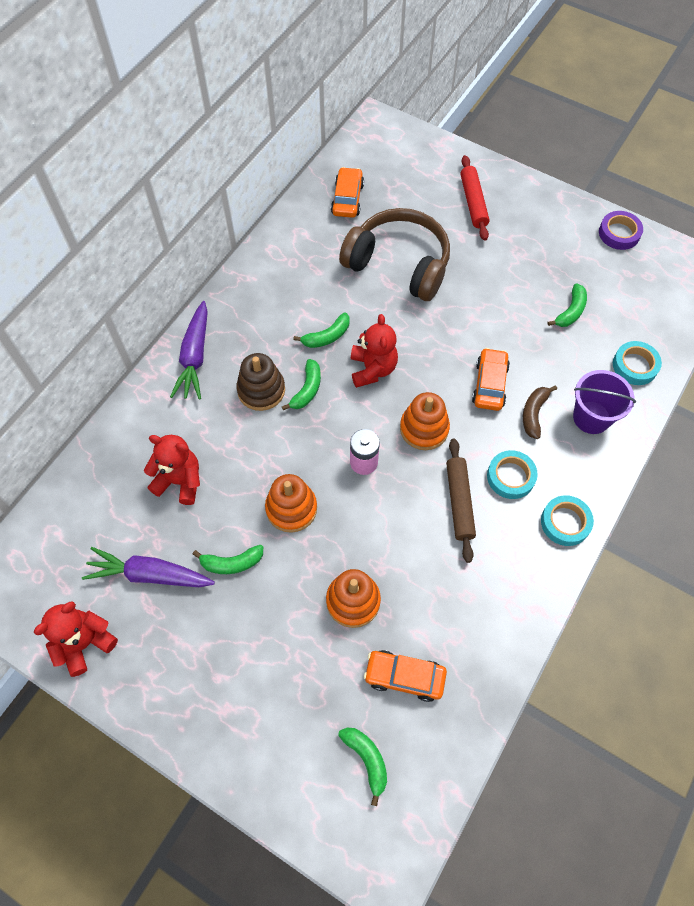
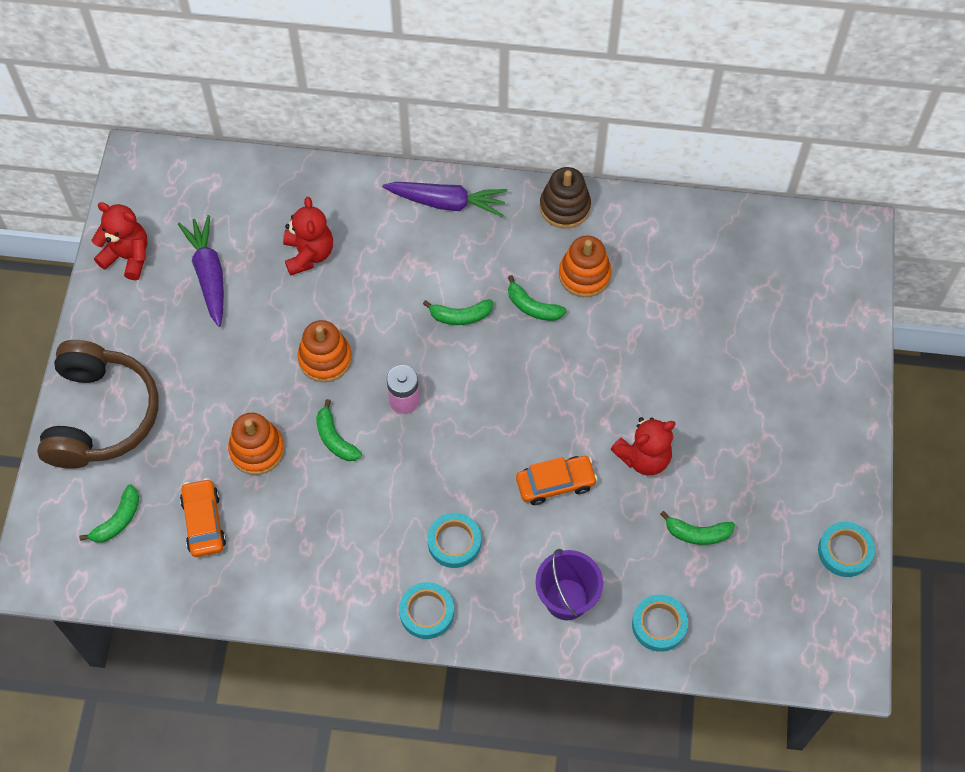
camera: 65 degrees right, 0 degrees up
(195, 357) = (446, 202): purple carrot -> purple carrot turned 150 degrees counterclockwise
(232, 563) = (249, 334): green banana -> green banana (335, 439)
(261, 390) = (439, 276): brown stacking toy -> brown stacking toy (565, 207)
(347, 199) = (724, 250): orange car -> none
(372, 369) = (515, 365): red teddy bear -> red teddy bear (644, 457)
(399, 264) = (663, 336): brown headphones -> brown headphones (101, 415)
(424, 428) = (469, 440): orange stacking toy -> orange stacking toy (584, 275)
(459, 502) = (402, 504): brown rolling pin -> none
(473, 202) = (796, 378): red rolling pin -> none
(534, 414) = (541, 539): brown banana -> none
(619, 233) = (844, 551): purple tape -> turquoise tape

